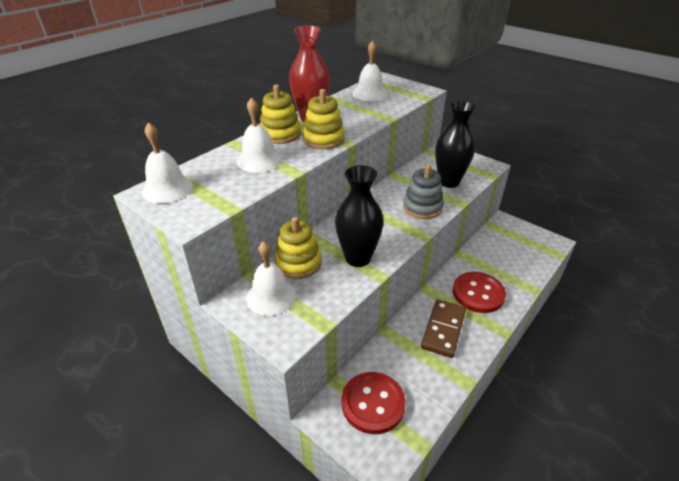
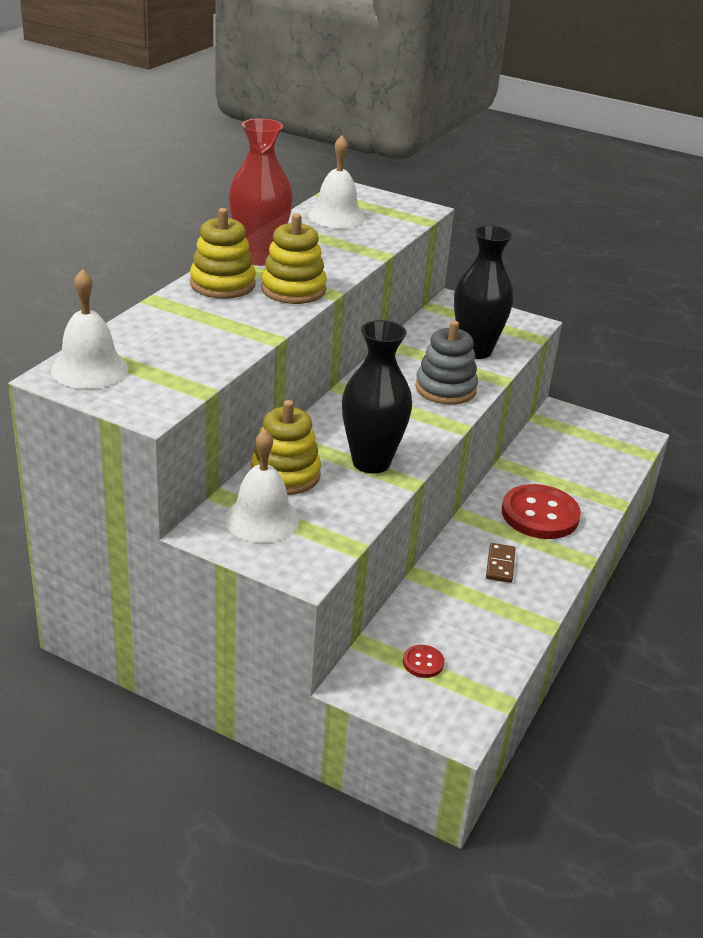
camera: 15 degrees left, 5 degrees down
(259, 160) = (209, 323): white bell -> none
(373, 403) = (423, 662): red button -> red button, size x0.45
(443, 329) = (500, 565): brown domino -> brown domino, size x0.54

